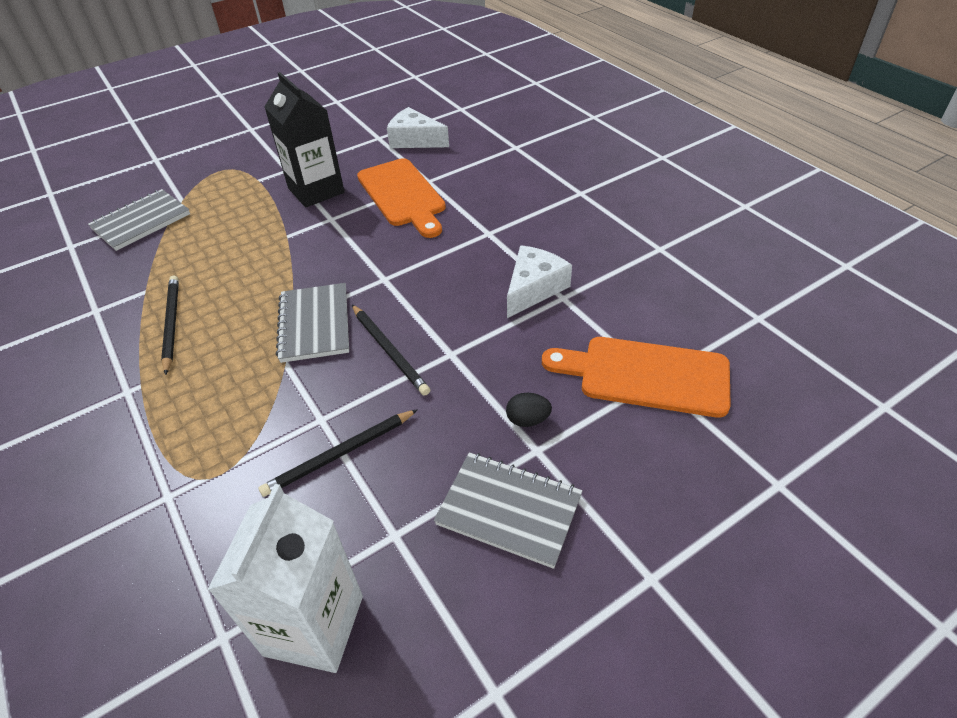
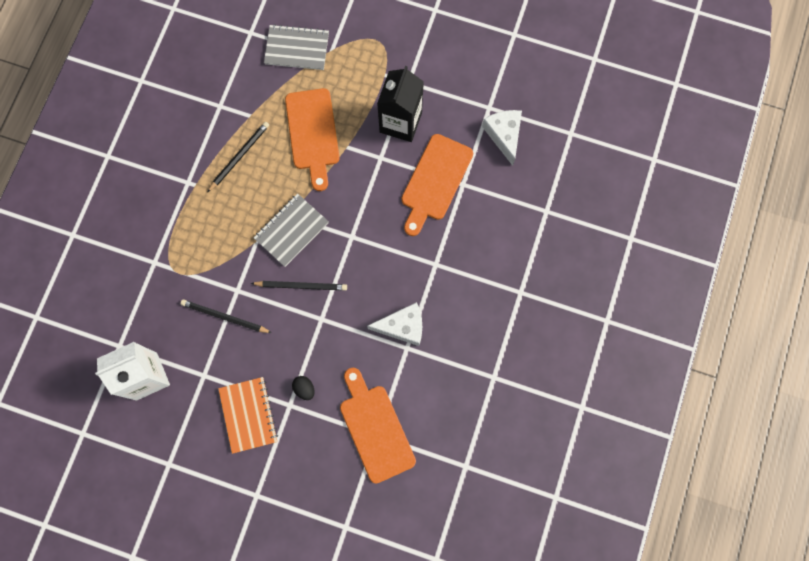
camera: 50 degrees right, 30 degrees up
(237, 253) = (313, 133): none -> orange cutting board
(389, 350) = (301, 286): black pencil -> black pencil turned 105 degrees counterclockwise
(509, 510) = (248, 415): grey notebook -> orange notebook

